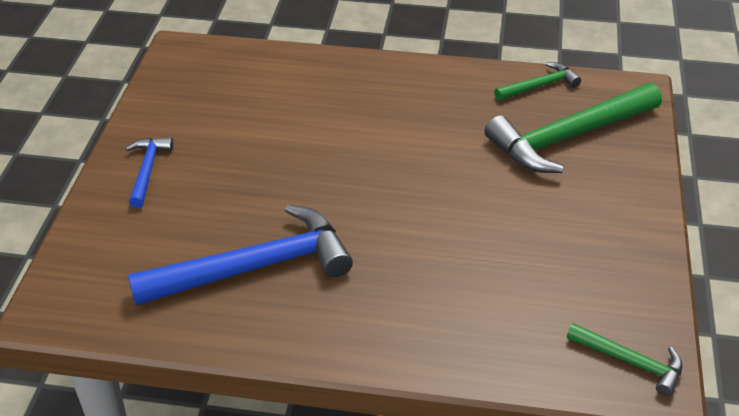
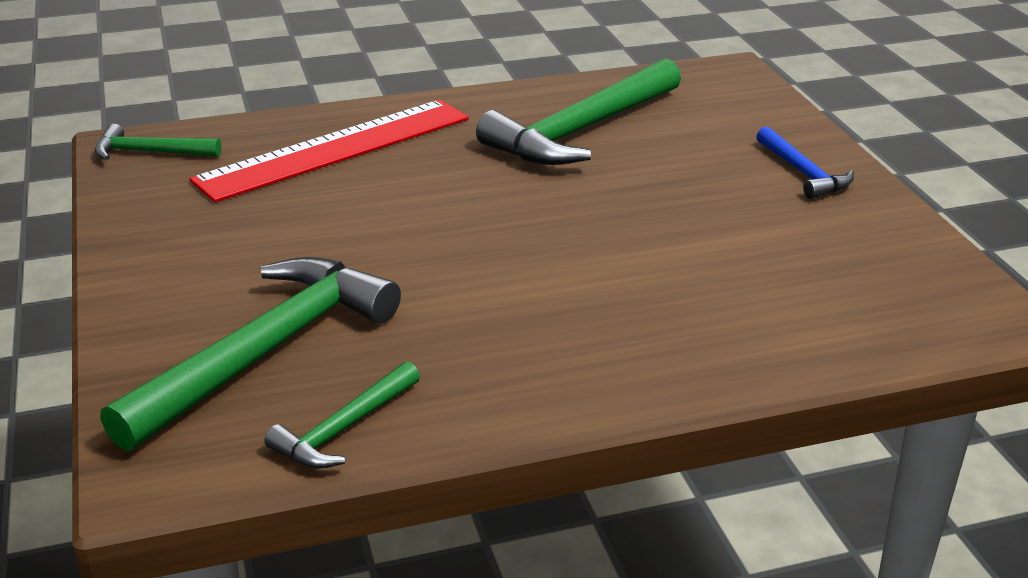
camera: 155 degrees right, 10 degrees down
(254, 267) = (582, 130): blue hammer -> green hammer
(467, 311) = (335, 149): none -> red ruler

